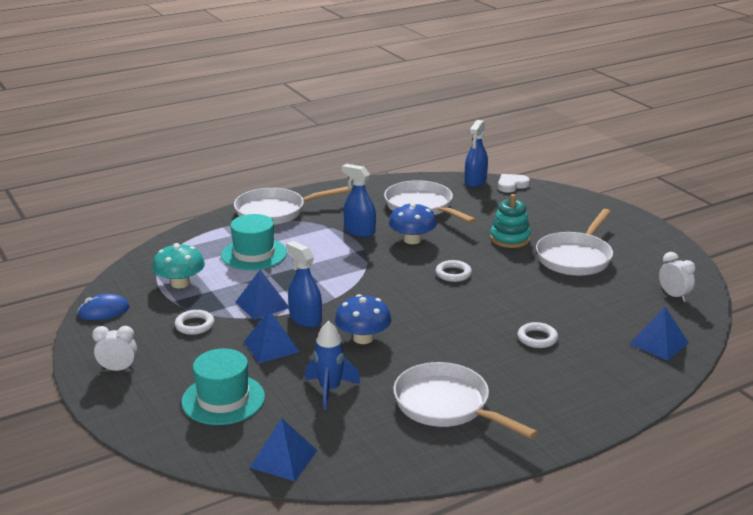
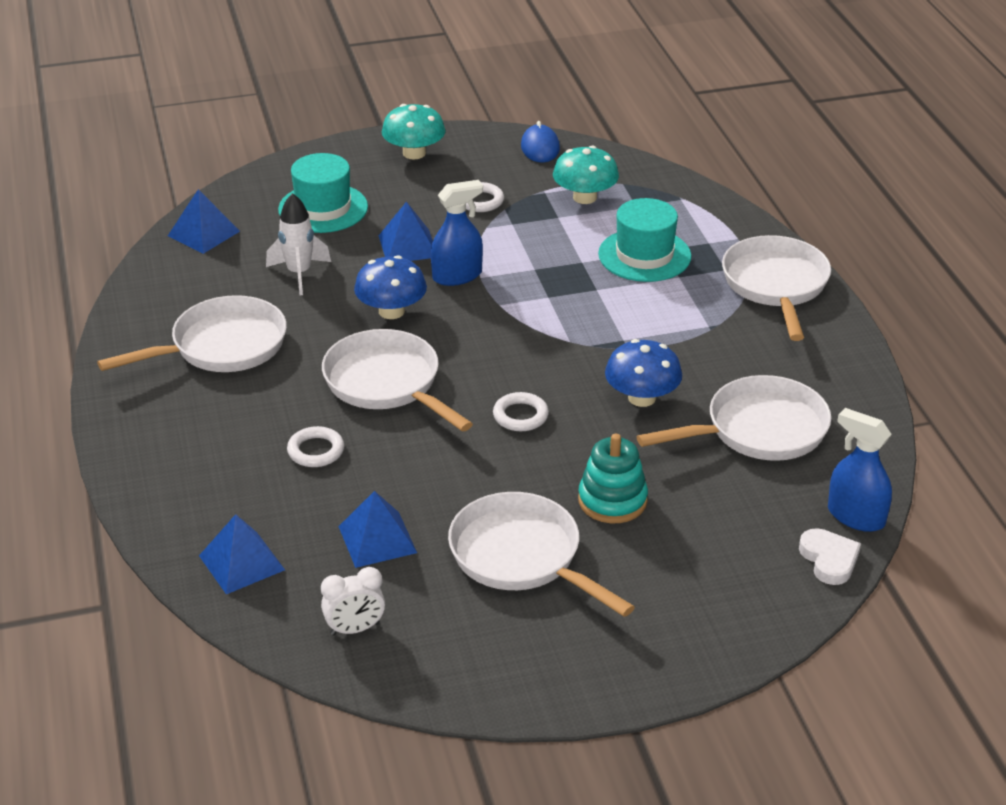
camera: 105 degrees right, 10 degrees up
(118, 369) = (414, 153): white clock -> turquoise mushroom
(262, 305) = (506, 249): blue pyramid -> blue pyramid (377, 539)
(330, 390) = (299, 274): blue rocket -> white rocket
(359, 231) = (687, 353): blue spray bottle -> none
(449, 325) = (387, 383): none -> white pan

